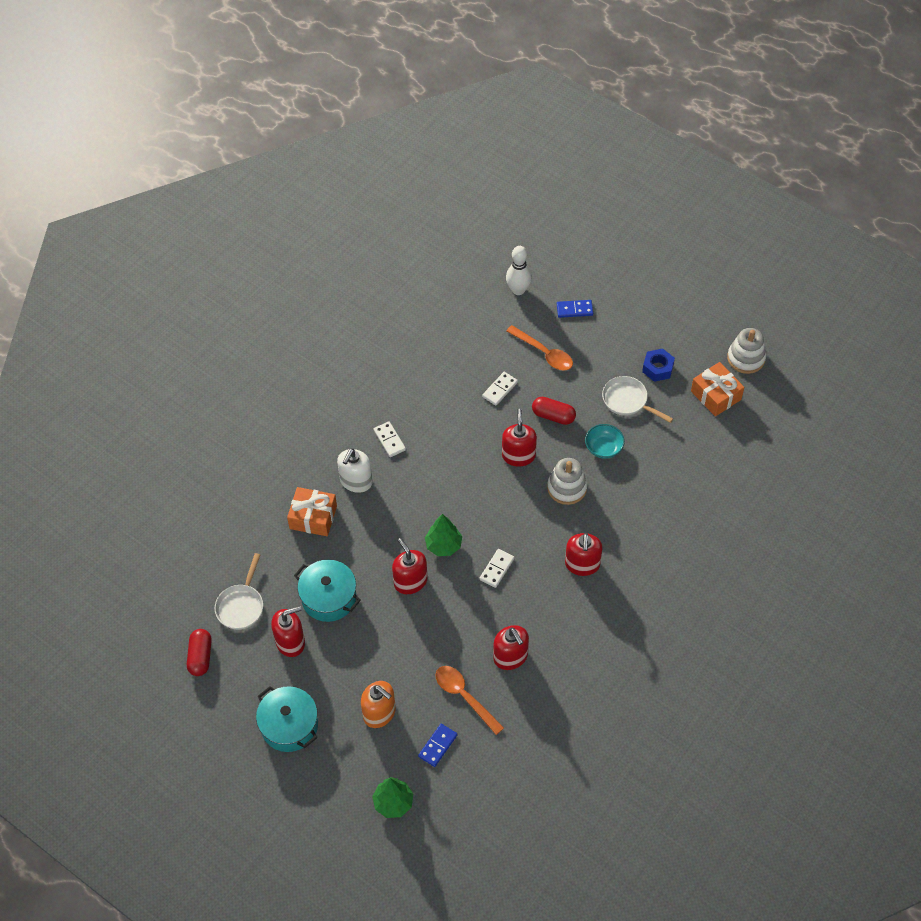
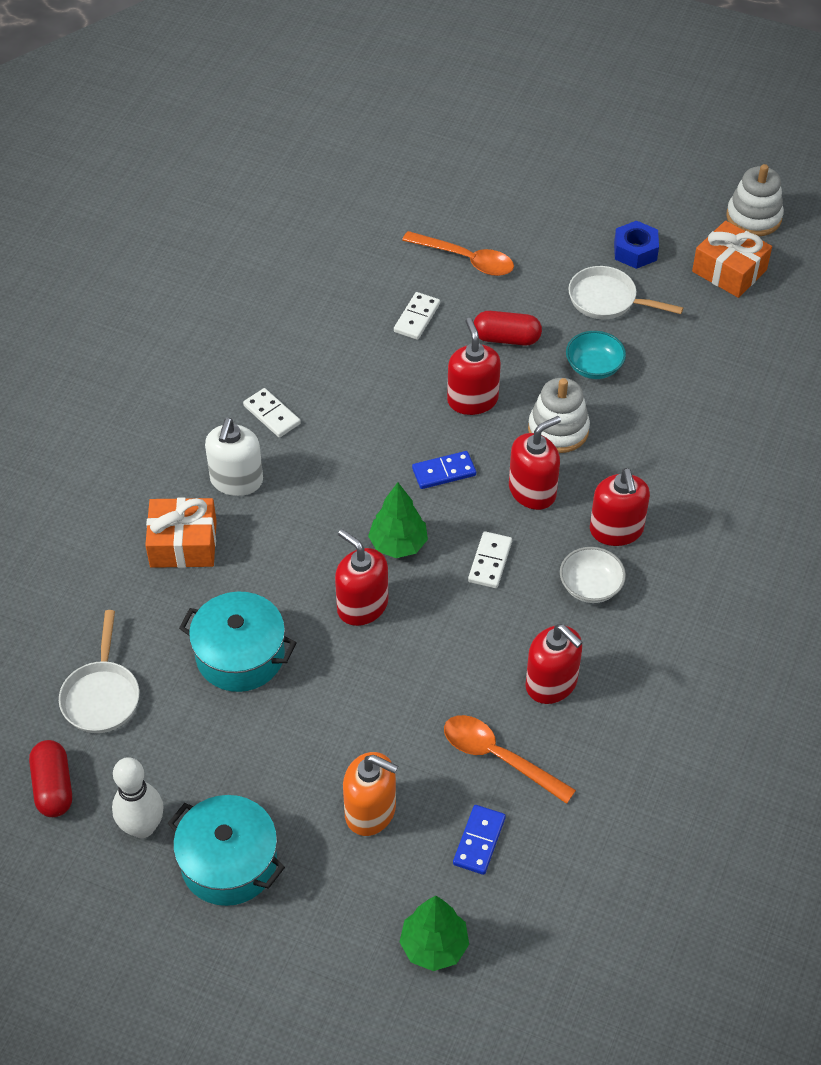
camera: 15 degrees left, 5 degrees down
(290, 642) = (196, 733): red soap dispenser -> red soap dispenser (532, 491)
(518, 290) = (402, 186): white bowling pin -> white bowling pin (142, 827)
(554, 599) = (590, 586): none -> white bowl
(574, 310) = (491, 198): blue domino -> blue domino (444, 472)

